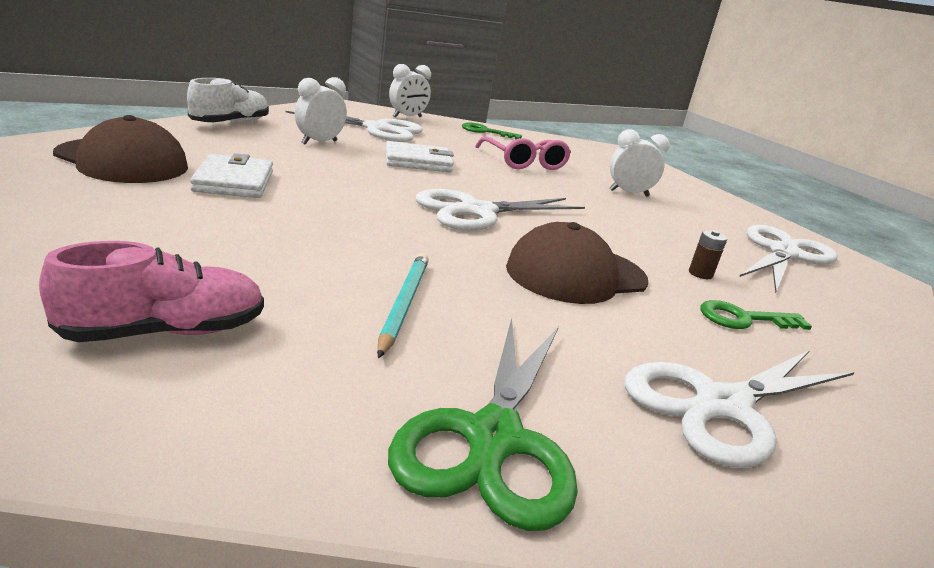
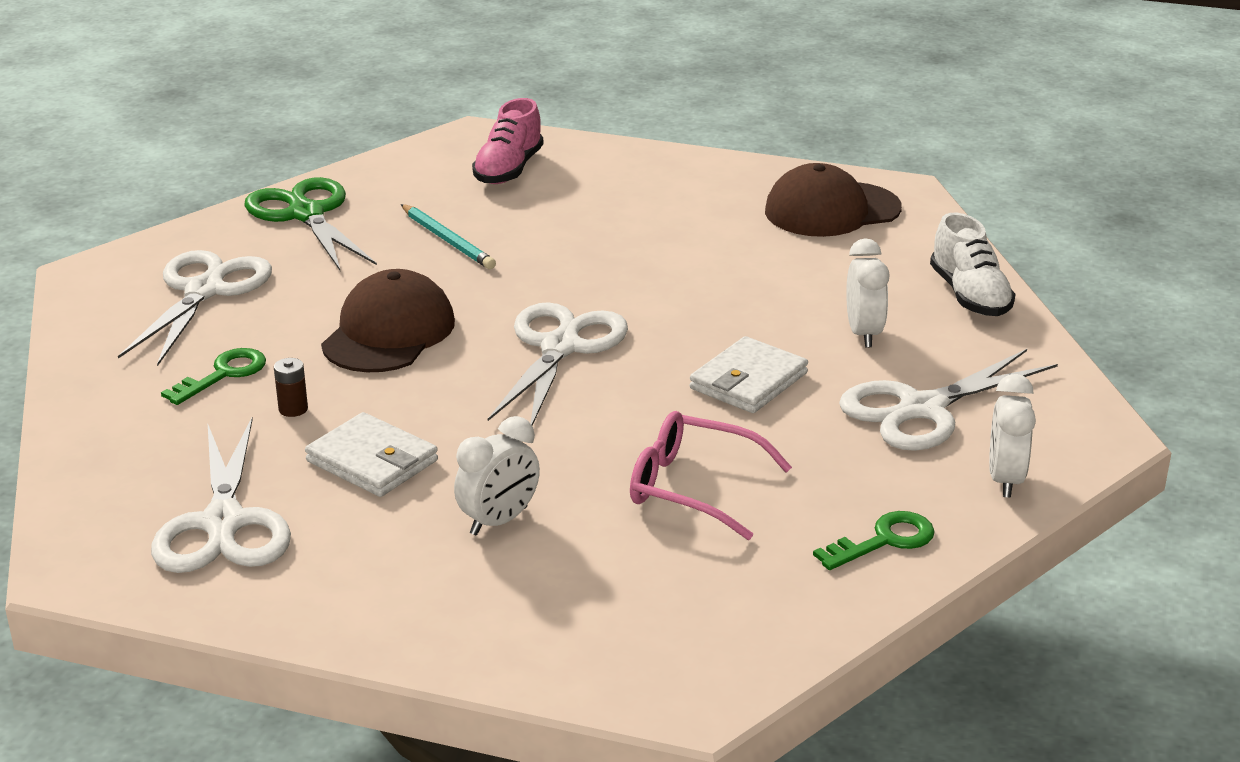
camera: 140 degrees right, 5 degrees up
(234, 181) = (743, 245): white wallet -> white wallet (372, 461)

